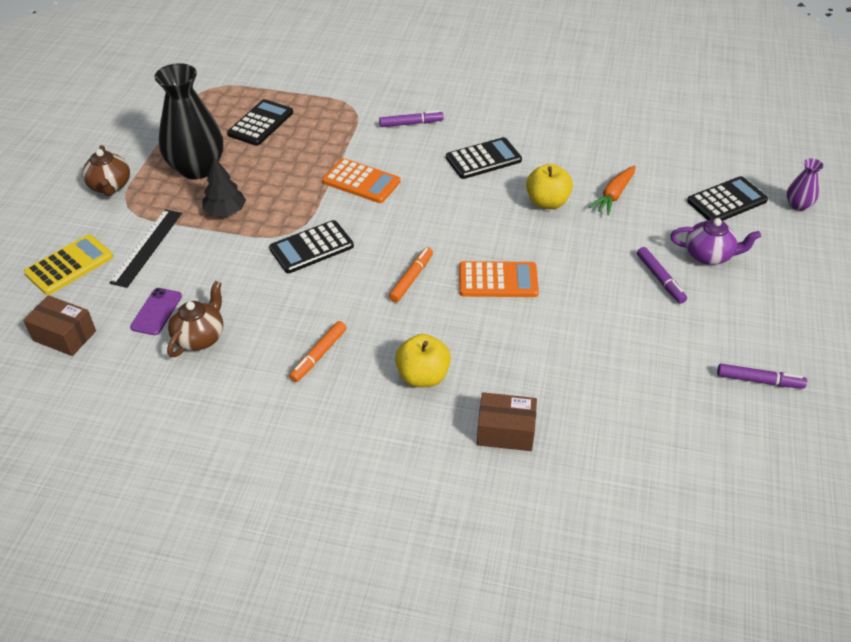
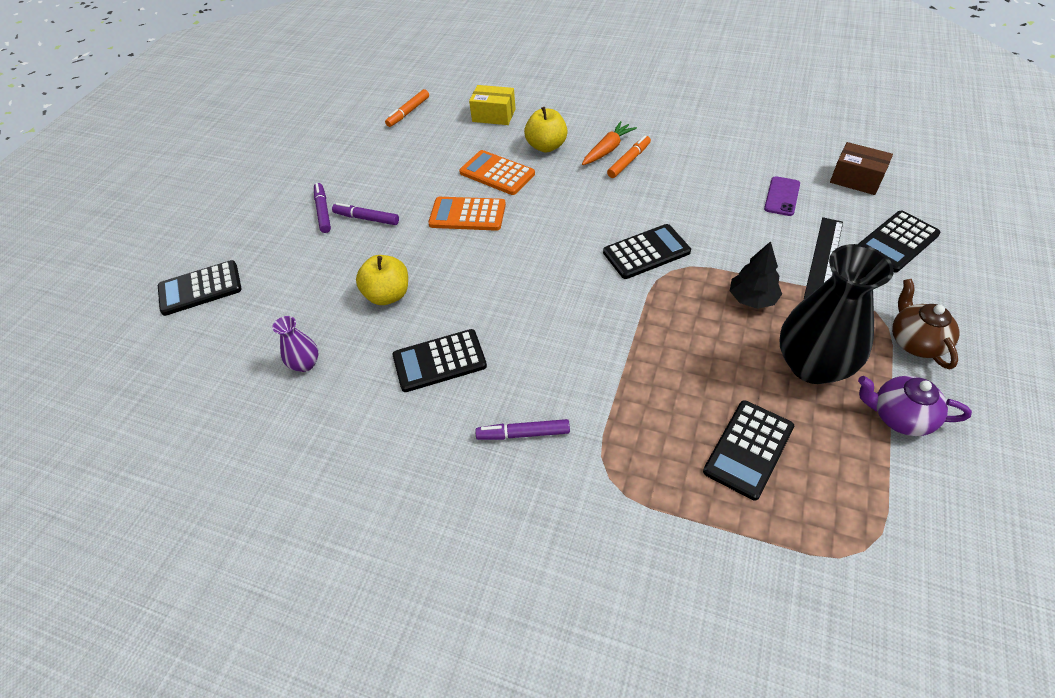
camera: 170 degrees left, 5 degrees up
(69, 265) = (897, 242): yellow calculator -> black calculator
(200, 337) = (733, 176): brown teapot -> none
(361, 181) = (595, 333): orange calculator -> orange calculator (497, 173)
(411, 279) = (547, 218): orange marker -> orange marker (408, 112)
(505, 431) = (493, 115): brown box -> yellow box
(614, 195) = (312, 301): orange carrot -> orange carrot (607, 149)
(709, 255) = (264, 231): purple teapot -> purple teapot (899, 416)
(758, 380) = (302, 140): purple marker -> purple marker (367, 218)
(798, 205) = (134, 280): purple vase -> purple vase (305, 364)

